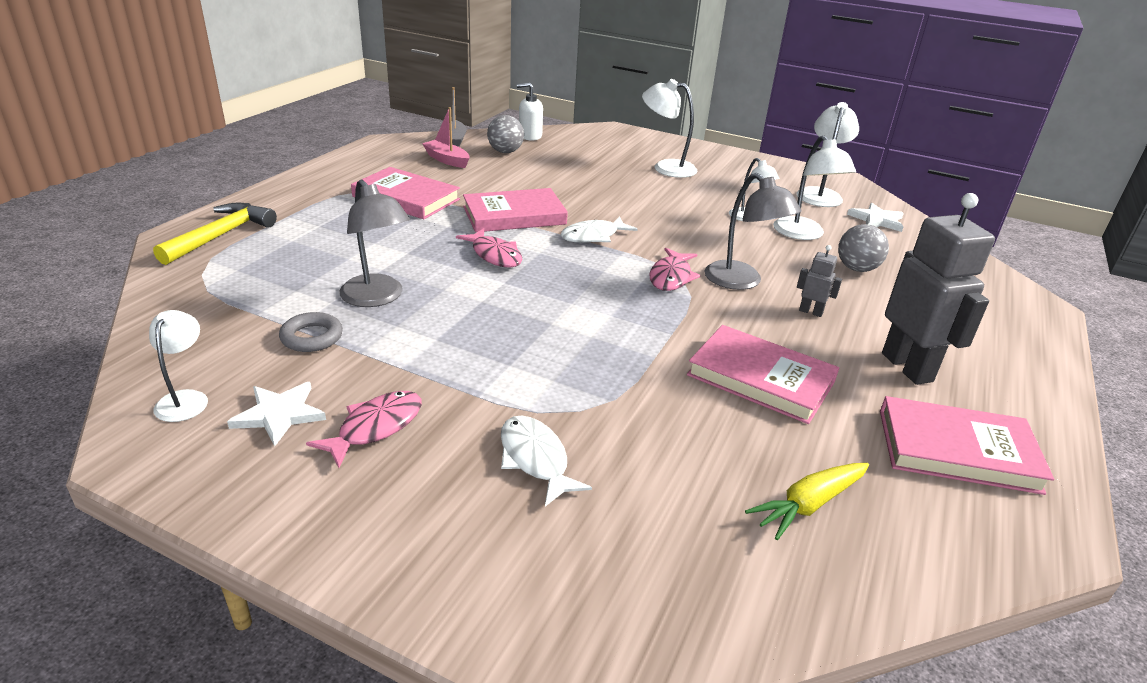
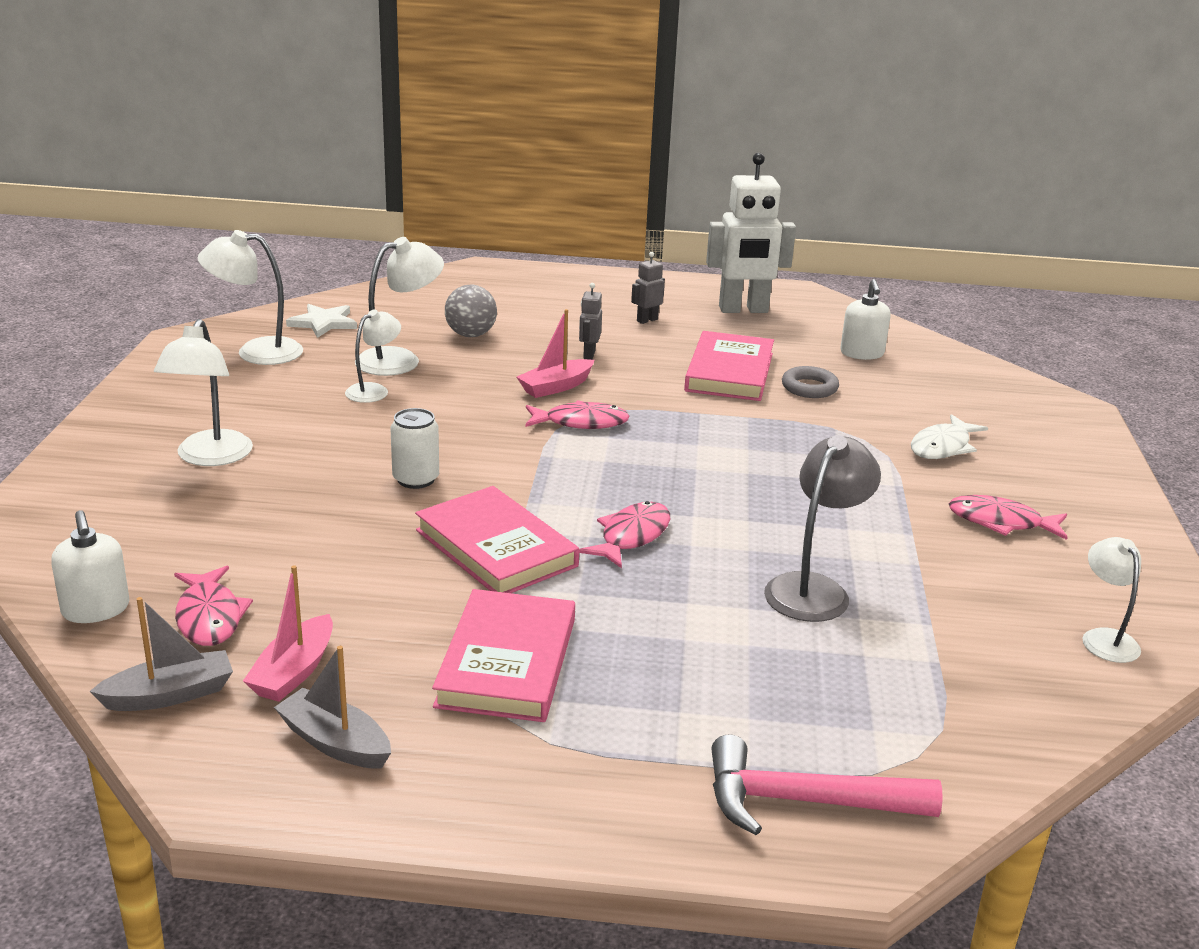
camera: 110 degrees left, 5 degrees down
(185, 399) = (1104, 638): white lamp -> white lamp turned 105 degrees clockwise
(221, 236) = (804, 801): yellow hammer -> pink hammer
(279, 414) = (1050, 576): white star -> none
(312, 337) = (932, 604): grey ring -> grey ring (809, 387)
(390, 160) = (335, 743): none -> grey boat
(505, 152) = (209, 617): grey ball -> pink fish
(593, 236) = (515, 480): white fish -> none
(611, 209) = (416, 479): none -> white can
(741, 281) = (556, 387): grey lamp -> pink boat
(809, 505) = (862, 353): yellow carrot -> white soap dispenser
(907, 367) = (647, 320): grey robot -> grey robot, size x0.44
(957, 450) = (743, 310): pink book -> white robot

